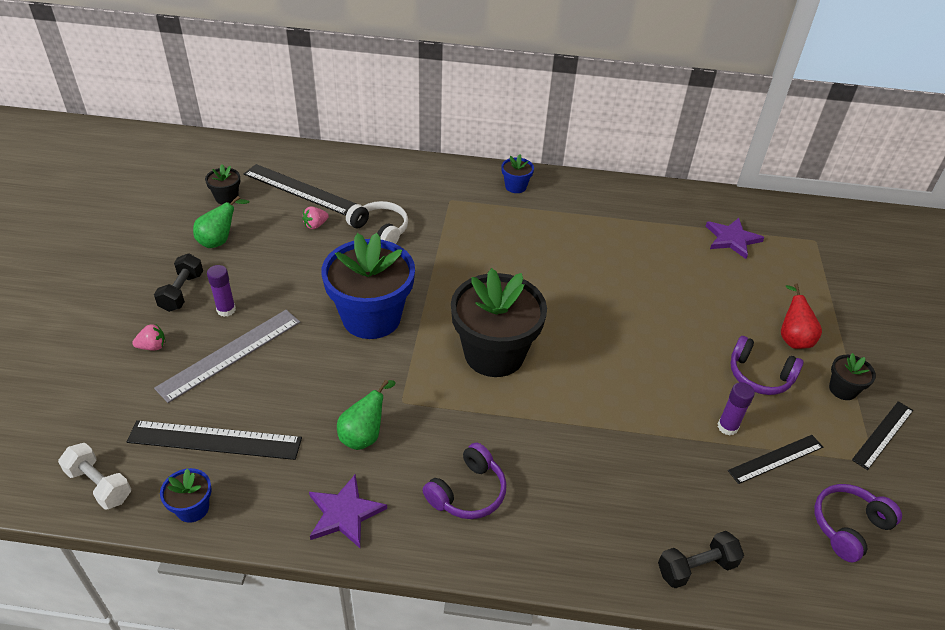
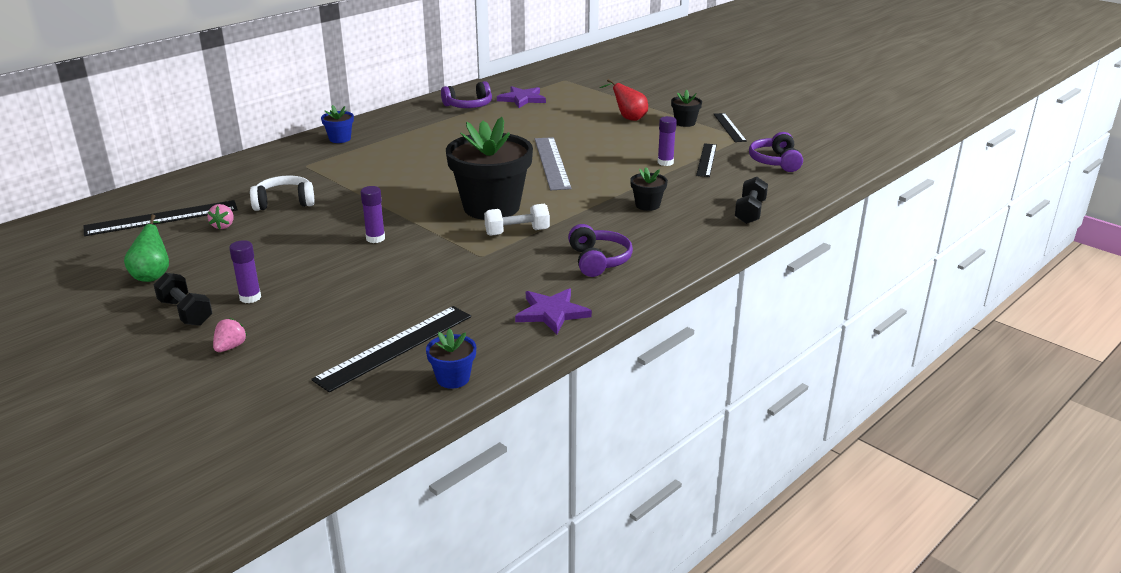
camera: 50 degrees left, 15 degrees down
(99, 485) = (357, 420): white dumbbell -> white dumbbell (517, 232)
(227, 198) = (100, 254): black flower pot -> black flower pot (647, 205)
(230, 354) = (308, 311): grey ruler -> grey ruler (551, 163)
(364, 435) = (490, 281): green pear -> none
(371, 317) = (375, 238): blue flower pot -> purple glue stick
(759, 375) = (641, 138): purple headphones -> purple headphones (469, 105)

